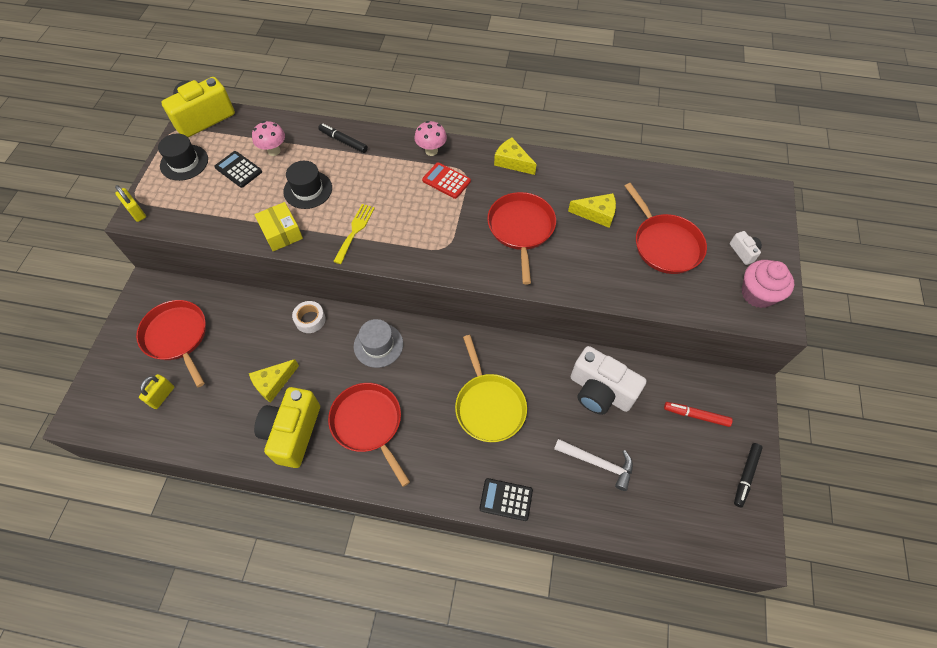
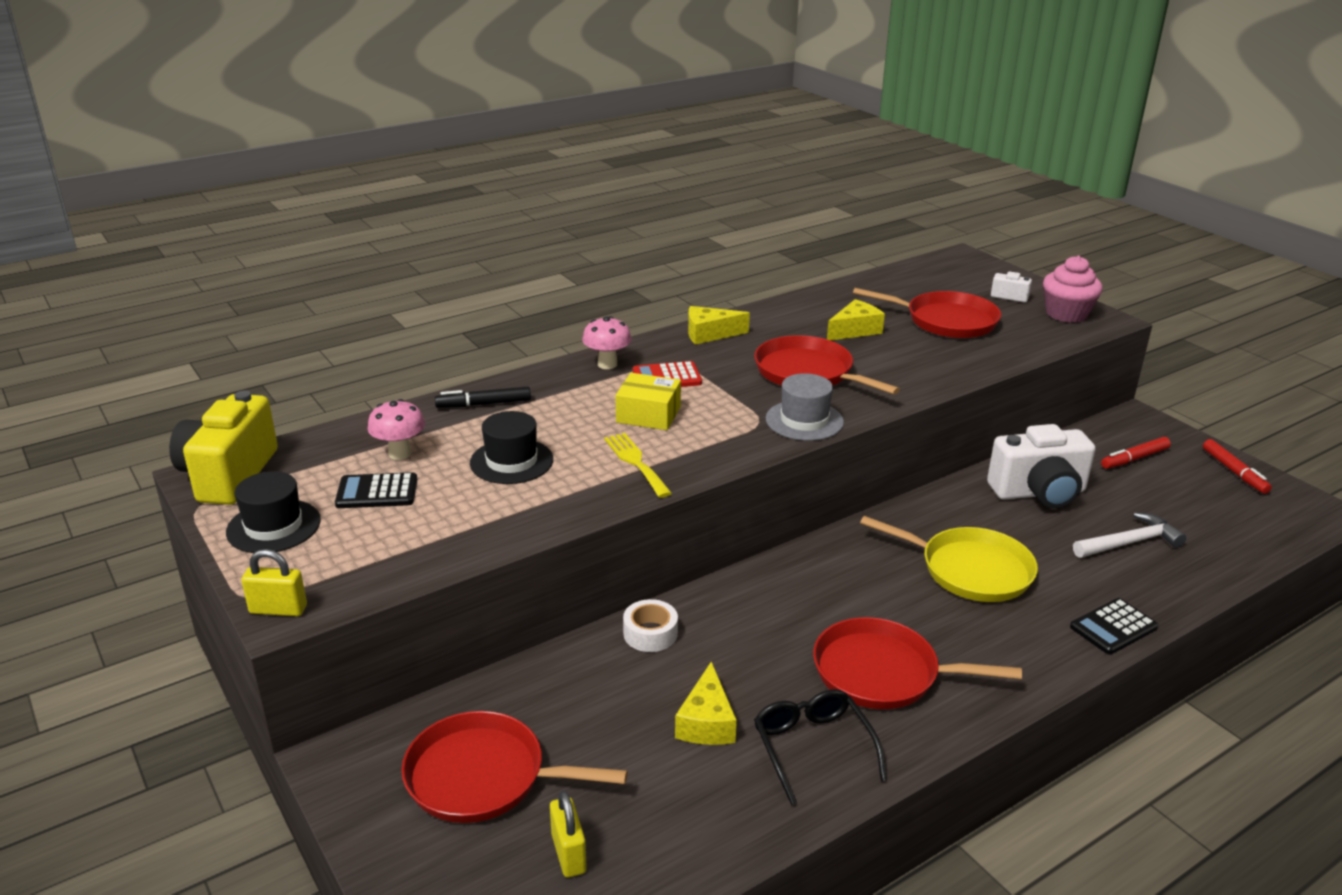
camera: 45 degrees left, 30 degrees down
(281, 233) = (545, 511): yellow box -> yellow box (648, 414)
(292, 433) = (813, 748): yellow camera -> black glasses
(378, 345) = (772, 601): grey hat -> grey hat (804, 420)
(745, 475) = (1234, 472): black marker -> red marker

